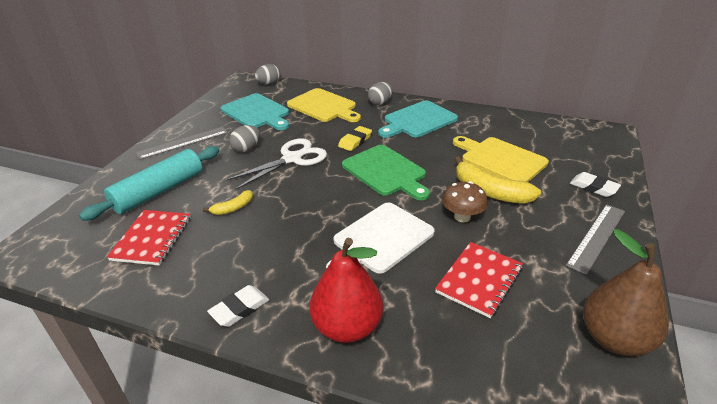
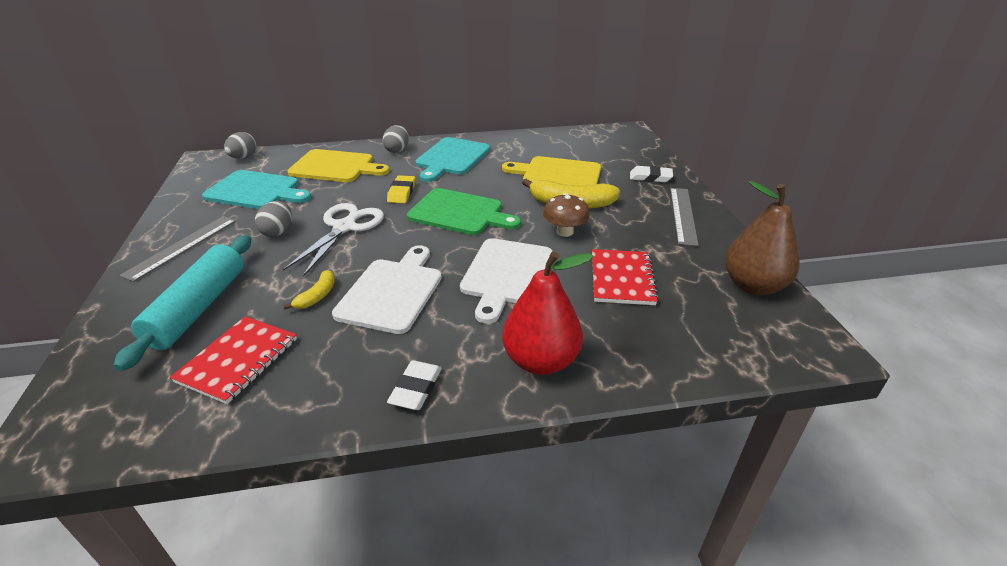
camera: 30 degrees left, 0 degrees up
(152, 238) = (238, 360): red notebook -> red notebook turned 45 degrees clockwise
(284, 223) = (392, 292): none -> white cutting board

